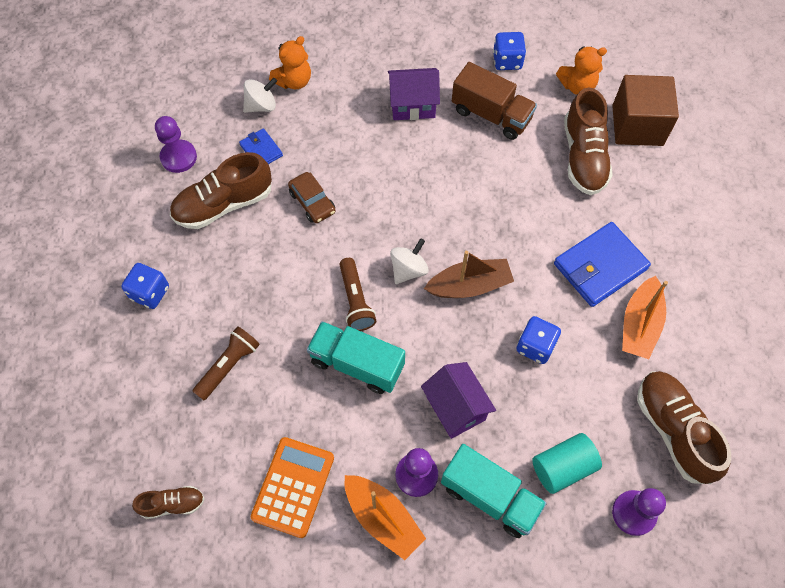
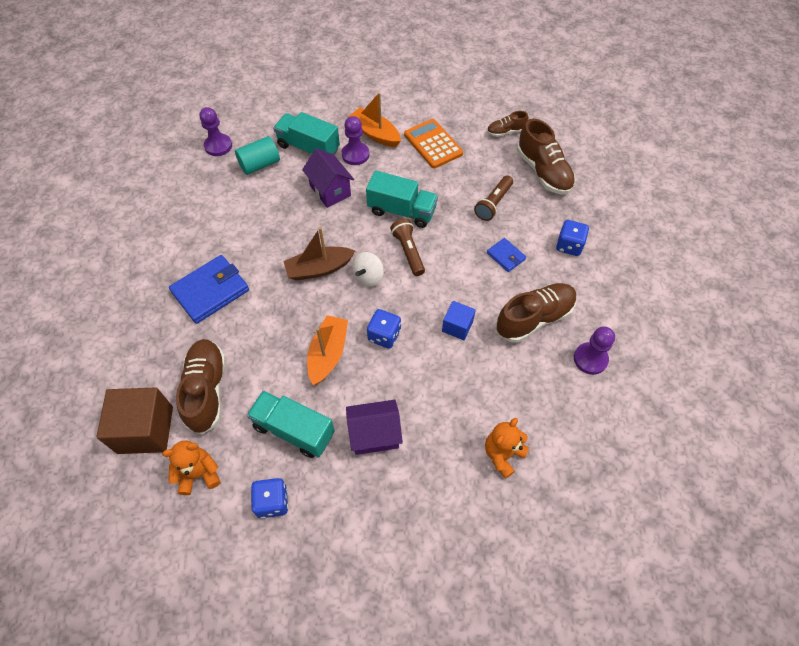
camera: 175 degrees right, 5 degrees down
(261, 106) = (528, 421): white spinning top -> none
(261, 150) = (515, 372): blue wallet -> blue wallet (506, 256)
(293, 487) = (433, 144): orange calculator -> orange calculator turned 135 degrees clockwise
(312, 202) = (457, 326): brown car -> blue cube
(491, 114) = (294, 430): brown truck -> turquoise truck
(535, 346) = (270, 231): blue dice -> blue dice (384, 335)
(639, 325) = (188, 250): orange boat -> orange boat (328, 354)
(673, 430) = (181, 188): brown shoe -> brown shoe (543, 172)

